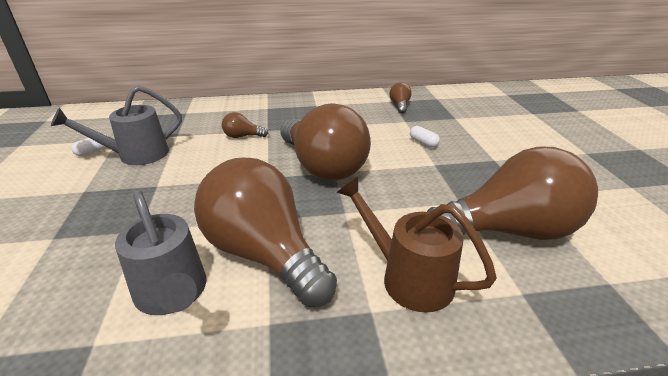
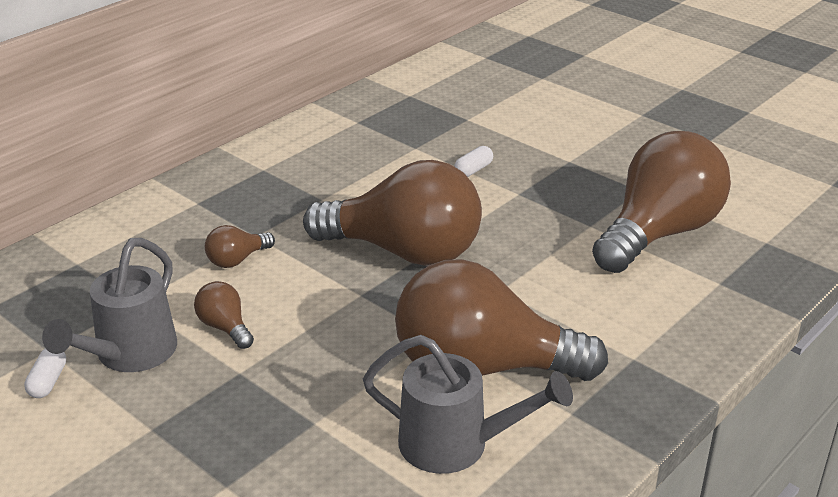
camera: 40 degrees left, 0 degrees up
(399, 105) = (377, 125): brown light bulb -> brown light bulb (225, 327)
(407, 277) = (627, 317): brown watering can -> none
(423, 142) = (473, 170): white capsule -> white capsule turned 60 degrees counterclockwise

